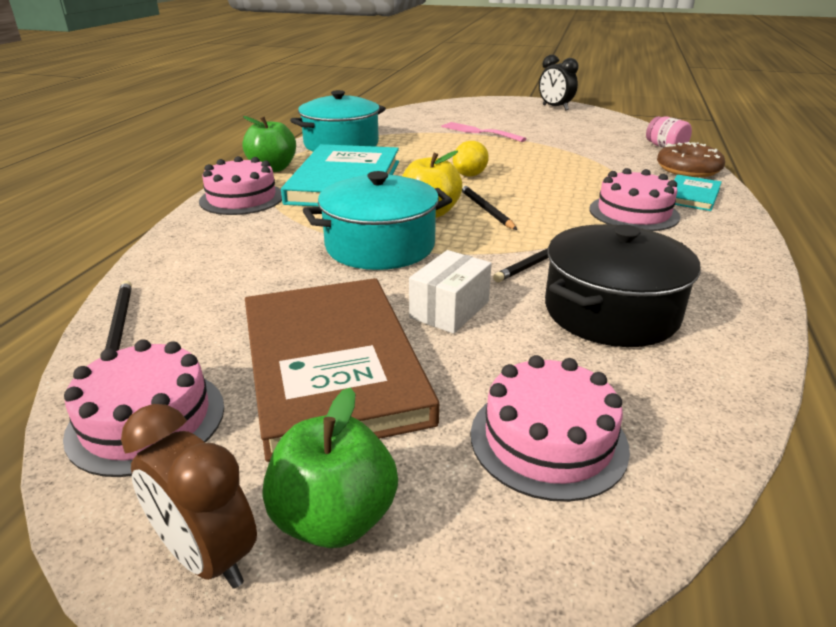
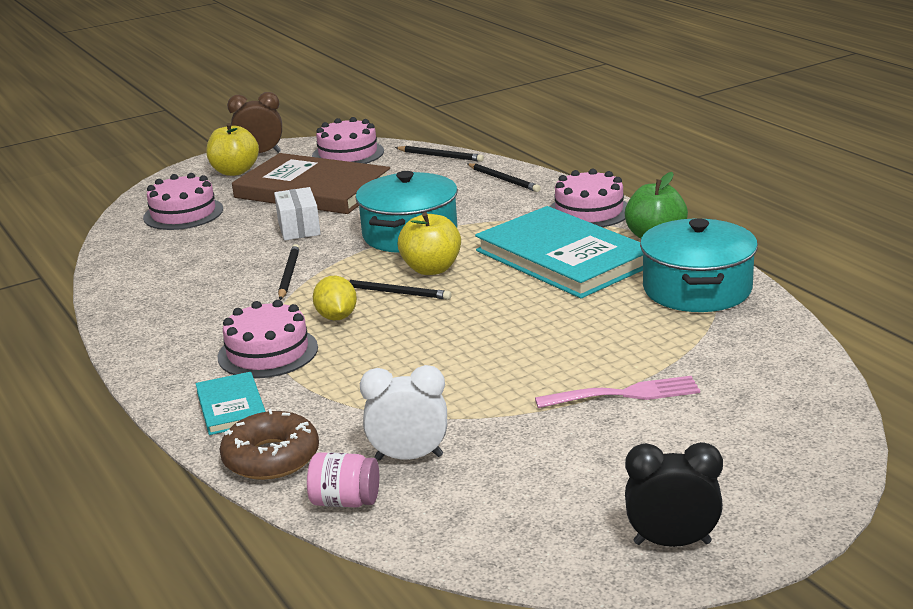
camera: 135 degrees right, 5 degrees down
(187, 255) = (503, 180): none -> black pencil
(334, 518) = (235, 171): green apple -> yellow apple
(470, 175) = (482, 319): yellow lemon -> yellow lemon (336, 317)
(611, 312) = (205, 268): black pot -> none
(614, 148) = (409, 457): none -> white clock

